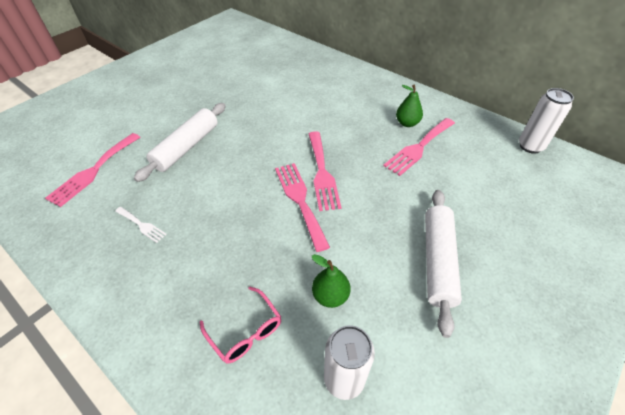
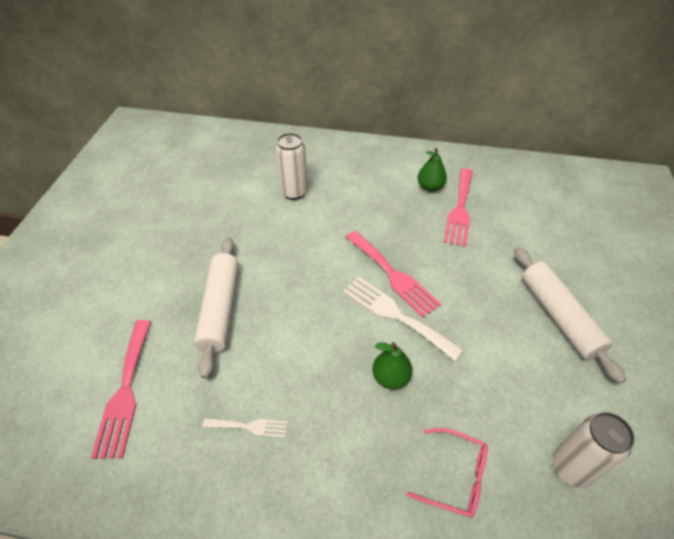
camera: 30 degrees left, 0 degrees up
(300, 200) = (395, 315): pink fork -> white fork
(330, 296) = (500, 398): green pear -> green pear (390, 377)
(530, 146) = (548, 171): white can -> white can (294, 192)

